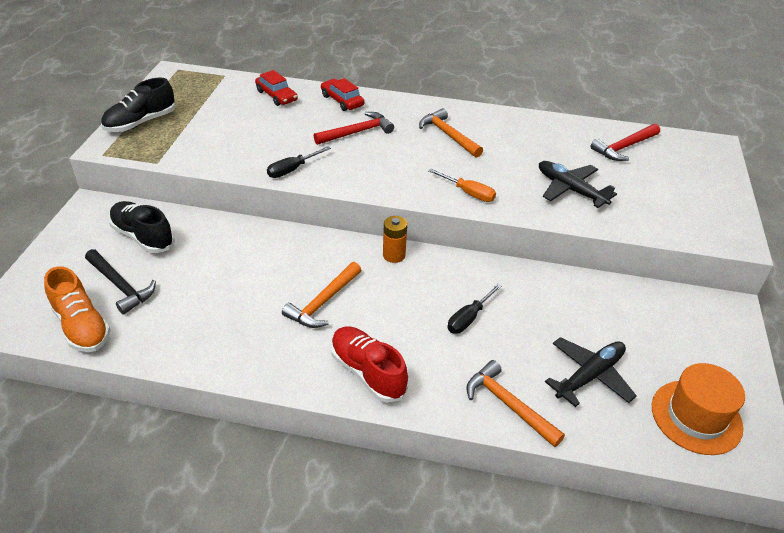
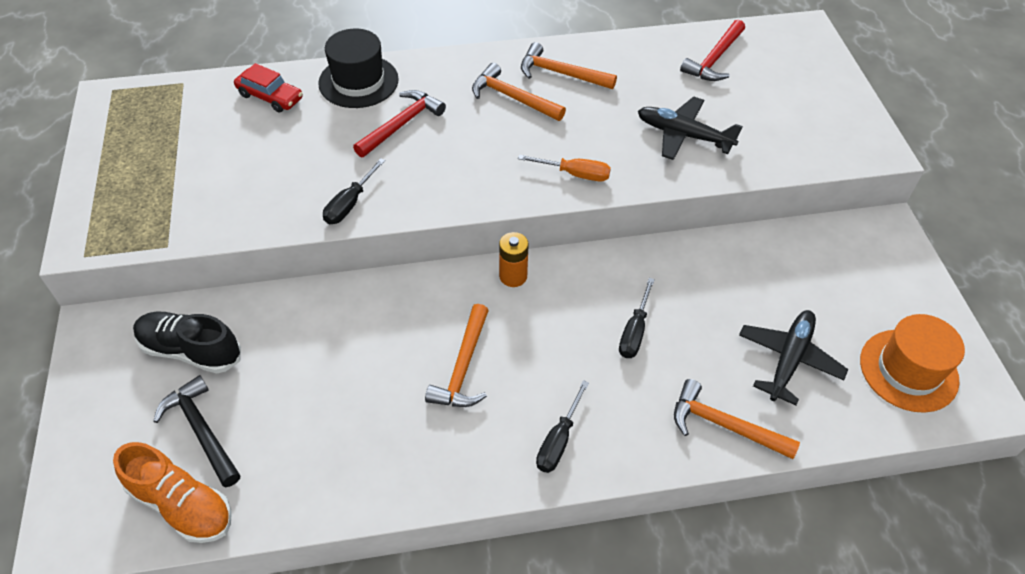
camera: 20 degrees left, 10 degrees up
(121, 286) = (201, 431): black hammer -> black hammer turned 150 degrees counterclockwise
(141, 122) = (109, 190): black shoe -> none
(342, 100) = (358, 81): red car -> black hat
(368, 372) = (558, 441): red shoe -> black screwdriver
(494, 129) = (561, 73): none -> orange hammer

